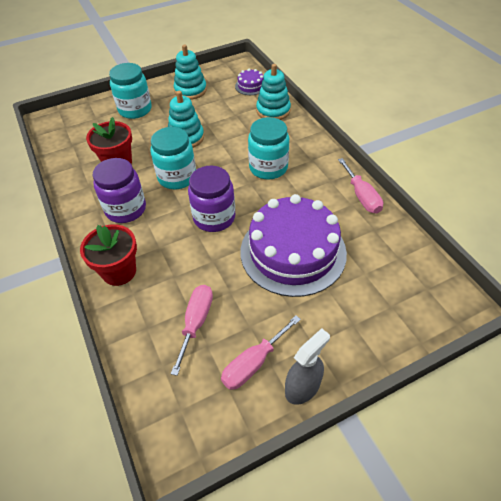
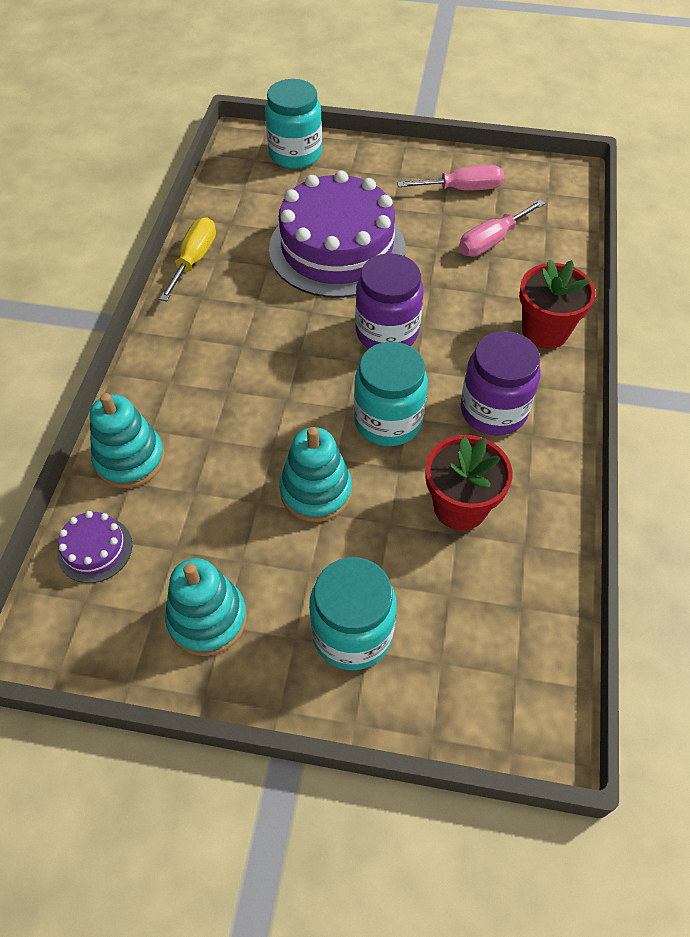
camera: 145 degrees left, 5 degrees up
(268, 168) = (253, 360): turquoise jar -> turquoise jar (295, 154)
(303, 387) = (436, 158): grey spray bottle -> none
(361, 196) = (194, 260): pink screwdriver -> yellow screwdriver

